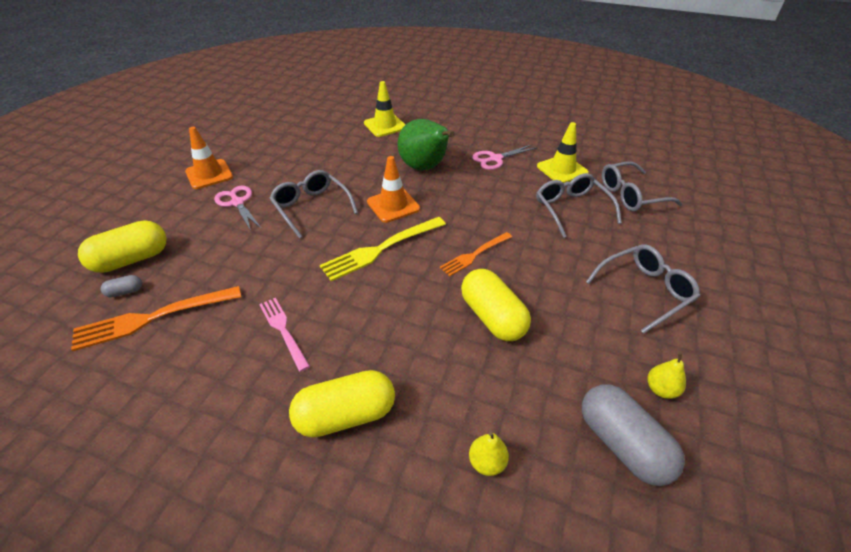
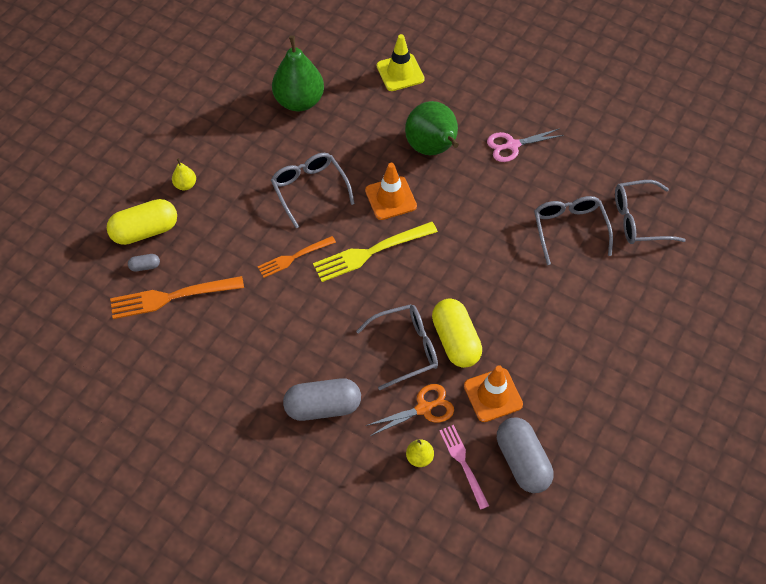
camera: 10 degrees right, 15 degrees up
(209, 174) = (207, 127): orange traffic cone -> orange traffic cone (493, 395)
(237, 203) = (237, 172): pink scissors -> none
(283, 330) = (278, 326): pink fork -> pink fork (463, 463)
(297, 150) = (299, 101): none -> green pear
(346, 415) = (323, 406): yellow capsule -> grey capsule
(474, 255) = (457, 272): orange fork -> orange fork (293, 257)
(476, 397) = (424, 408): none -> orange scissors
(562, 170) = (580, 172): yellow traffic cone -> none
(645, 291) = (600, 335): grey glasses -> grey glasses (406, 348)
(661, 389) = (570, 426): yellow pear -> yellow pear (185, 185)

